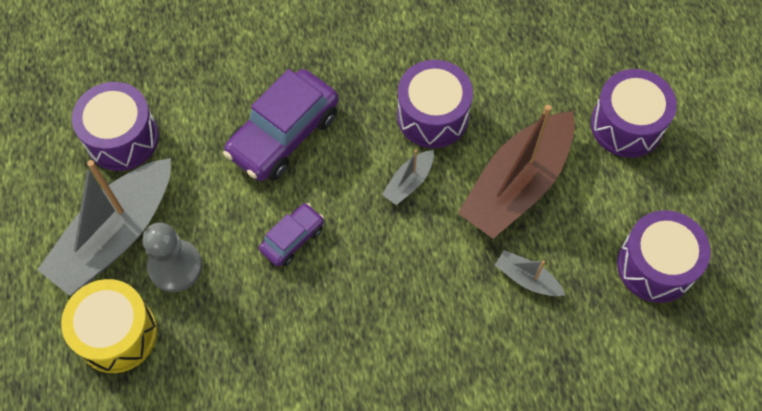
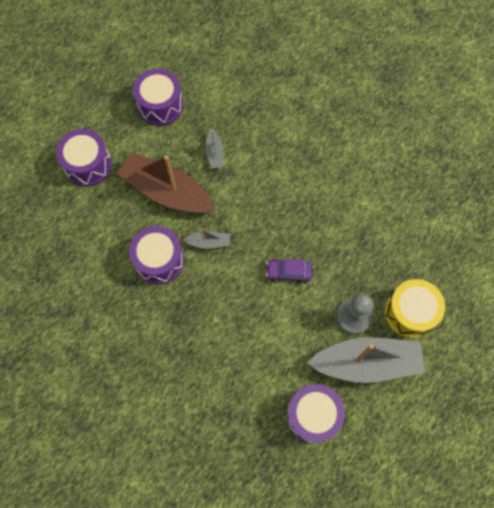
camera: 130 degrees left, 5 degrees up
(283, 134) = (235, 328): purple car -> none
(517, 184) = (167, 191): brown boat -> brown boat turned 150 degrees counterclockwise

